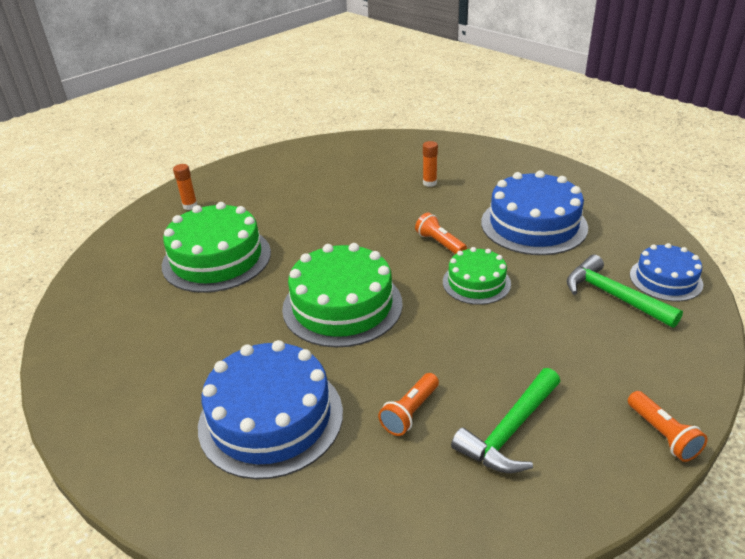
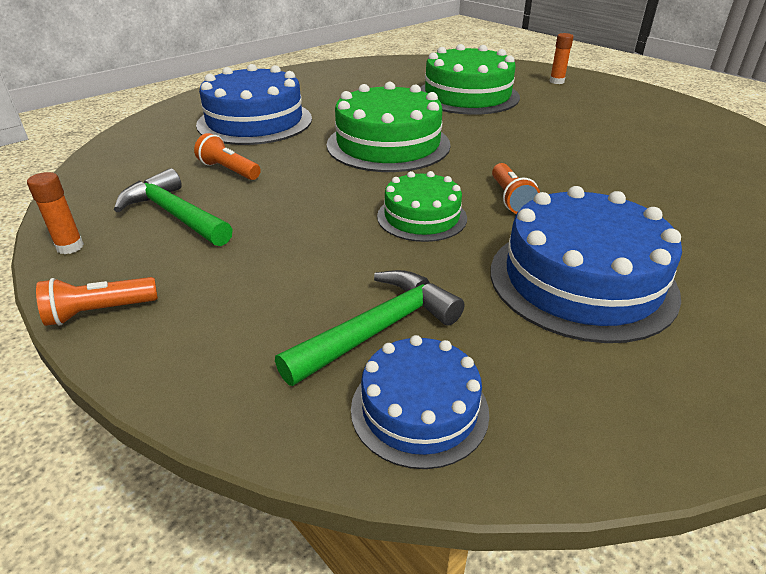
camera: 90 degrees right, 0 degrees up
(429, 183) = (678, 200): orange glue stick -> orange glue stick (70, 247)
(440, 243) = (510, 199): orange flashlight -> orange flashlight turned 120 degrees clockwise

